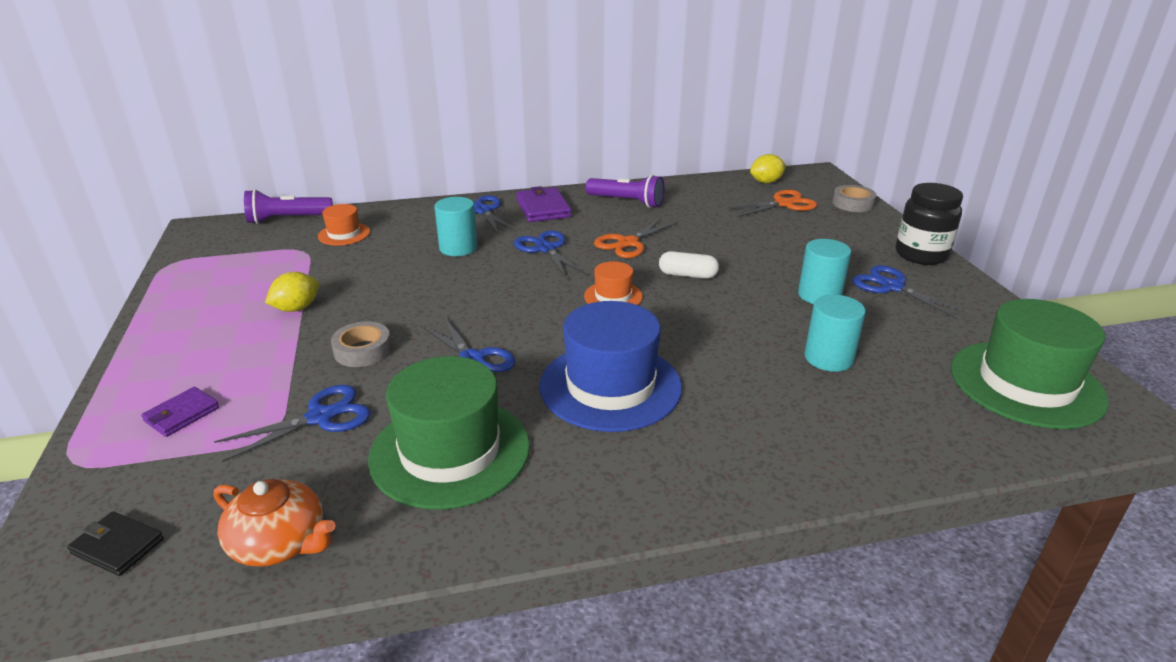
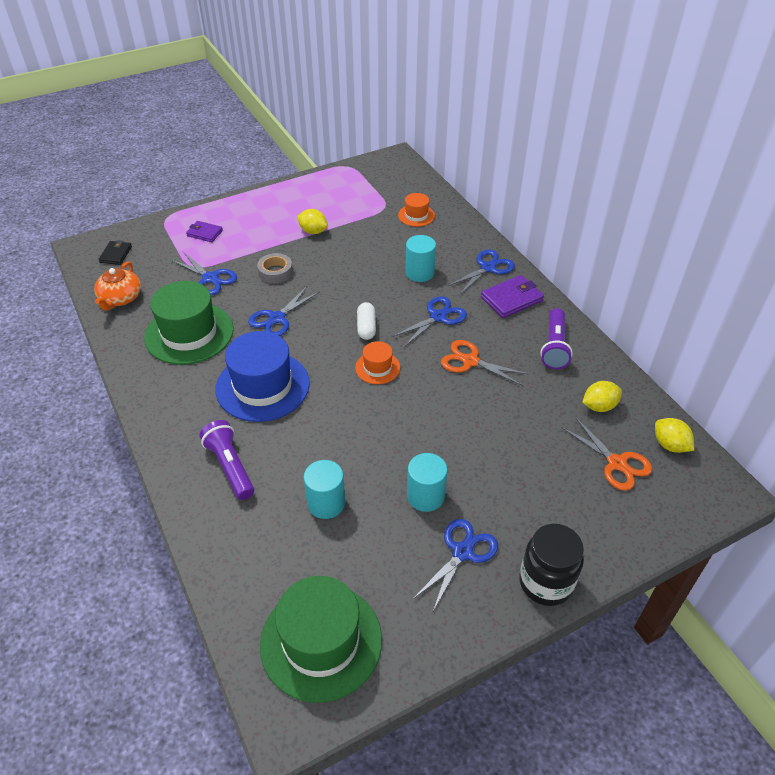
camera: 75 degrees right, 15 degrees up
(288, 219) = (426, 185): purple flashlight -> purple flashlight (230, 466)
(687, 275) = (428, 406): white capsule -> white capsule (366, 327)
(713, 198) = (599, 406): none -> yellow lemon
(853, 204) = (653, 525): grey tape -> none

